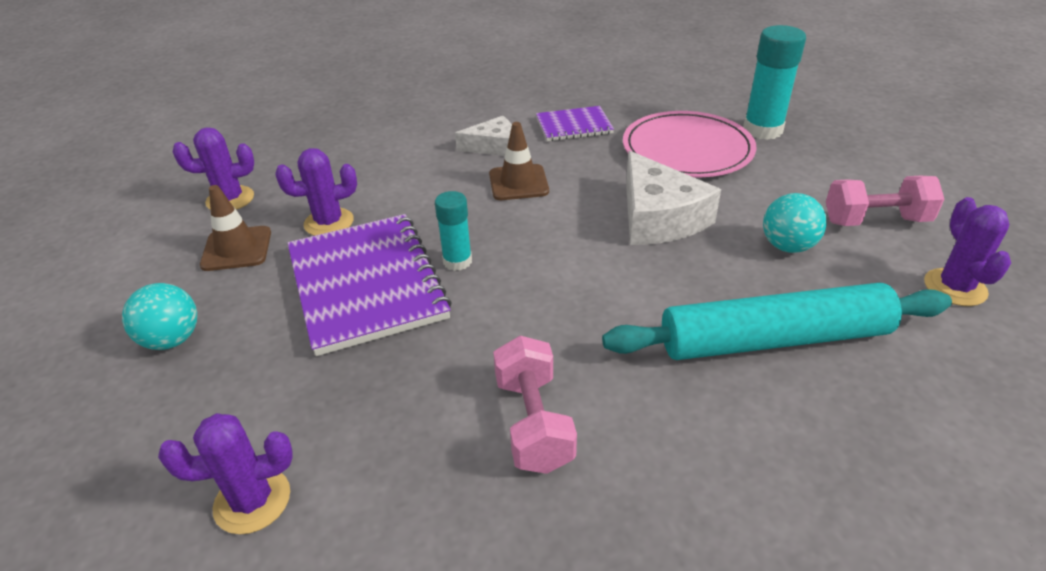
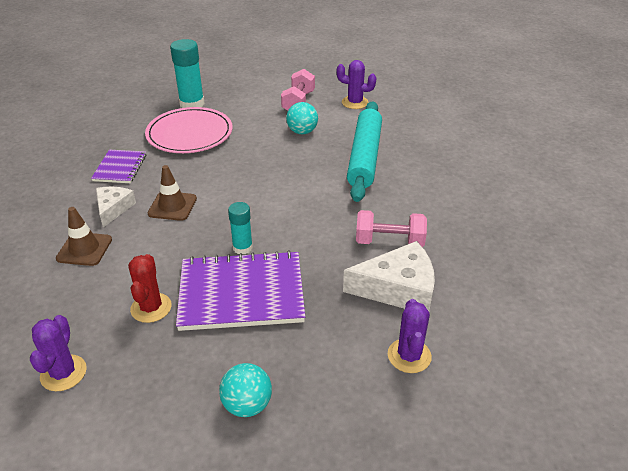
camera: 75 degrees left, 0 degrees up
(237, 249) = (149, 367): brown traffic cone -> brown traffic cone (84, 249)
(329, 222) = (151, 308): purple cactus -> red cactus
(658, 217) = (251, 162): white cheese -> white cheese (398, 288)

